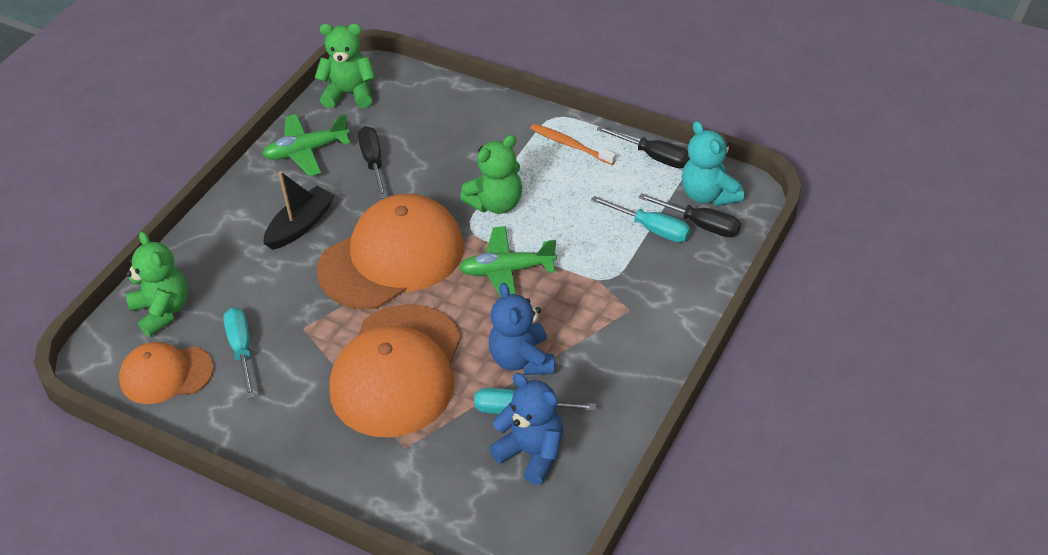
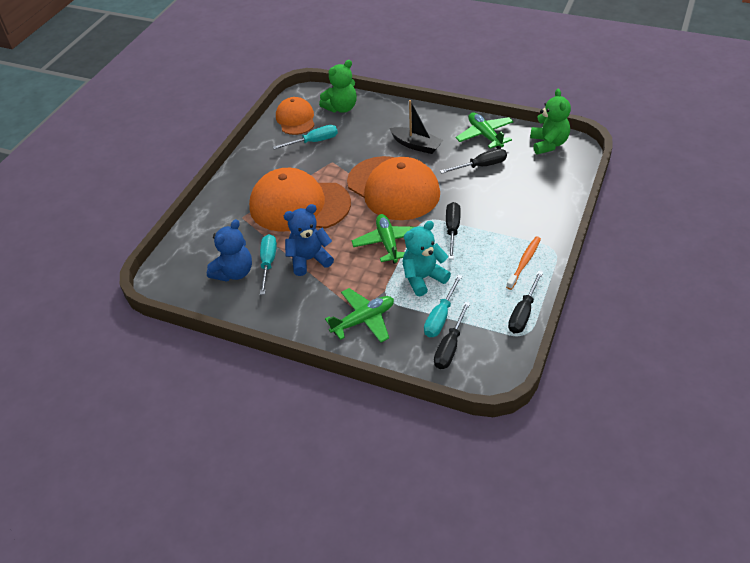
camera: 85 degrees right, 0 degrees up
(496, 203) = (452, 230): green teddy bear -> black screwdriver
(648, 304) = (363, 320): none -> green plane
(709, 195) = (485, 350): turquoise teddy bear -> turquoise teddy bear (423, 278)

